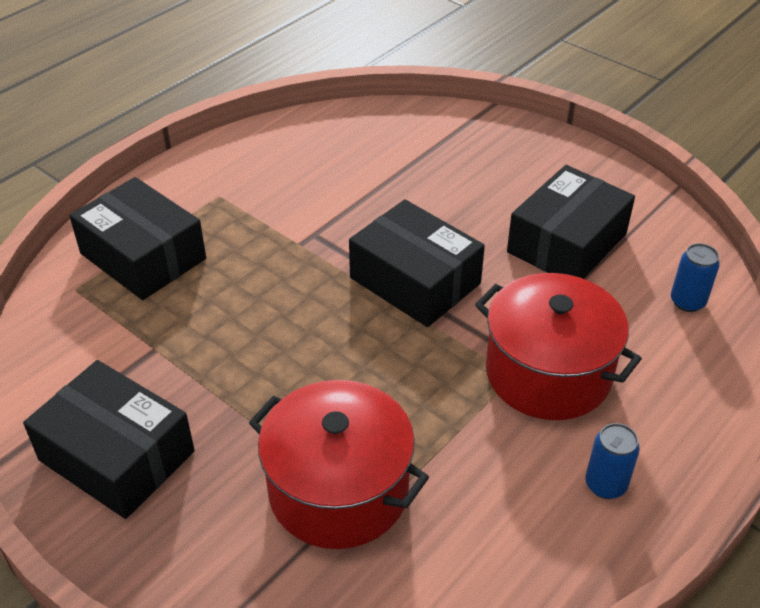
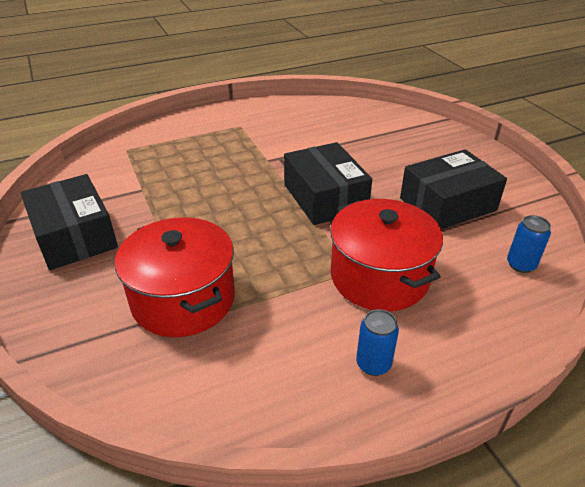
camera: 25 degrees right, 5 degrees down
(143, 256) = (174, 143): black box -> none

